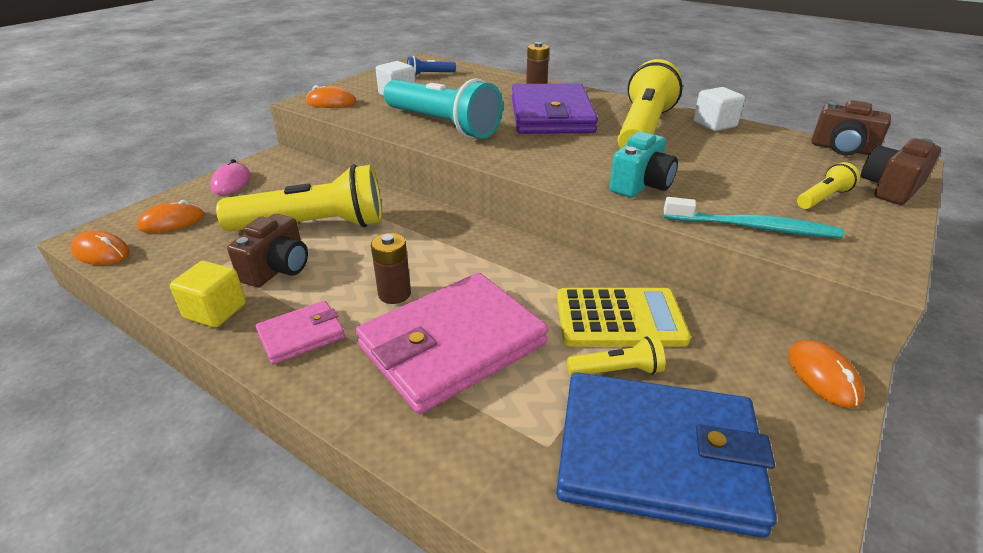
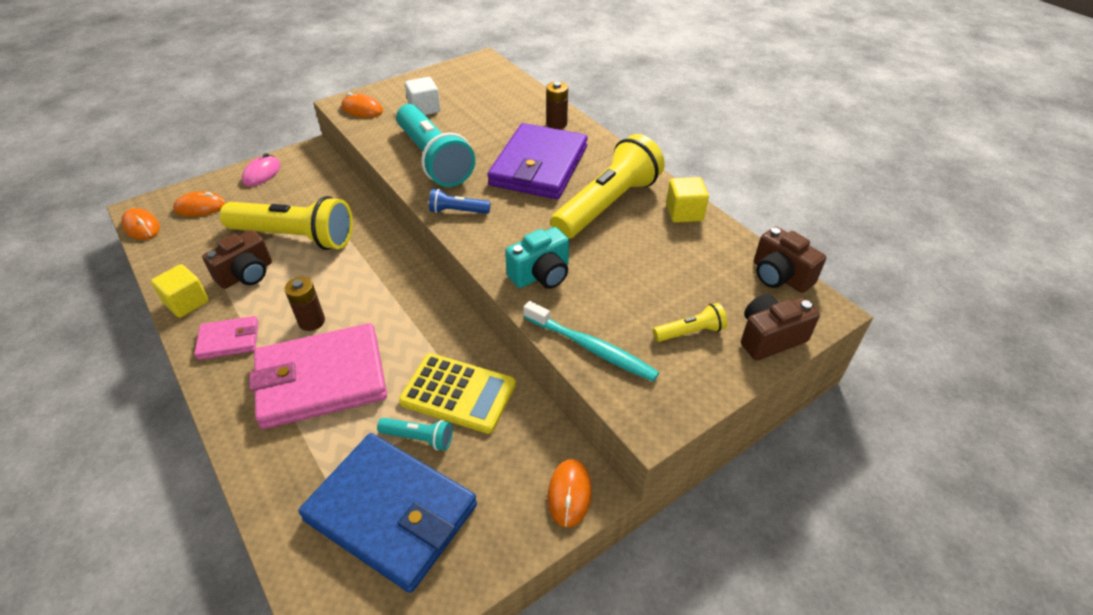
camera: 20 degrees right, 10 degrees up
(429, 74) = (473, 85): blue flashlight -> blue flashlight (457, 211)
(617, 371) = (419, 438): yellow flashlight -> turquoise flashlight
(714, 124) = (684, 213): white cube -> yellow cube

